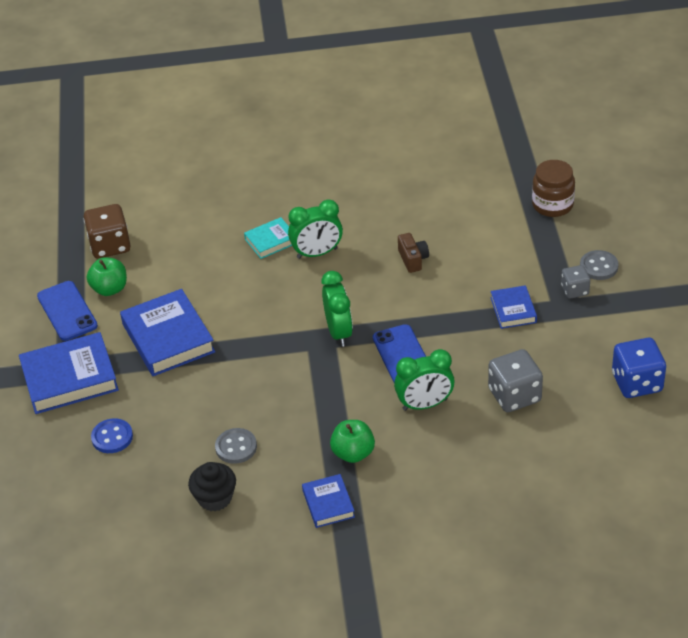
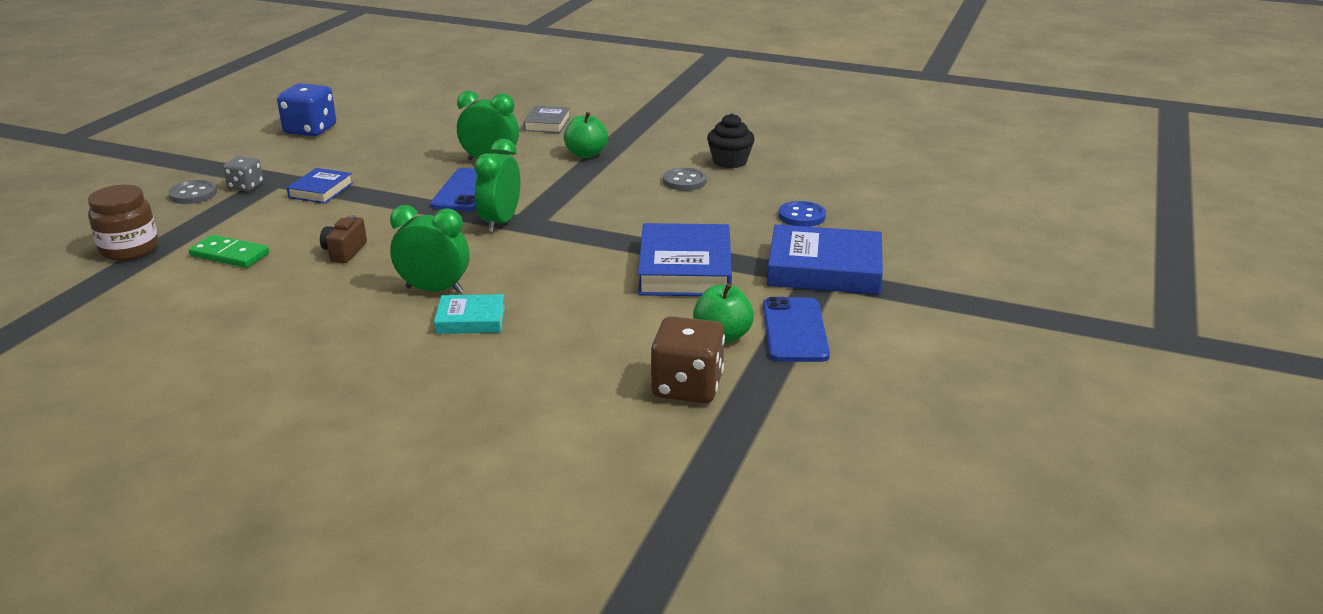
camera: 155 degrees left, 15 degrees down
(328, 504) = (637, 138): blue book -> none
(436, 492) = (547, 123): none -> grey book
(483, 227) = (229, 255): none -> green domino
(514, 395) = (411, 148): grey dice -> none

